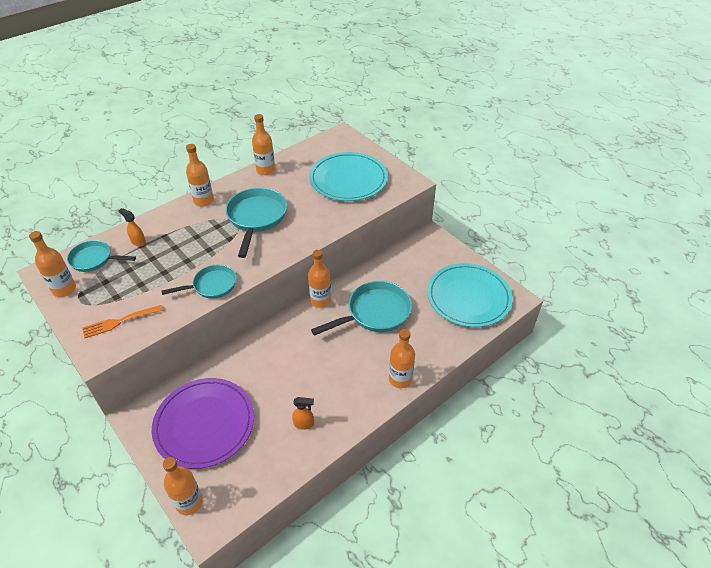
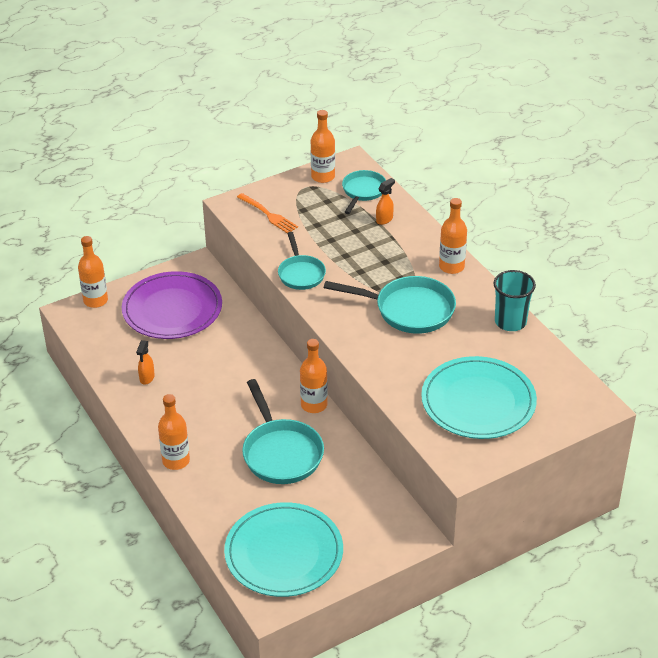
camera: 100 degrees right, 5 degrees down
(120, 321) = (268, 214): orange fork -> orange fork turned 150 degrees clockwise
(265, 170) = (510, 322): orange bottle -> turquoise cup

